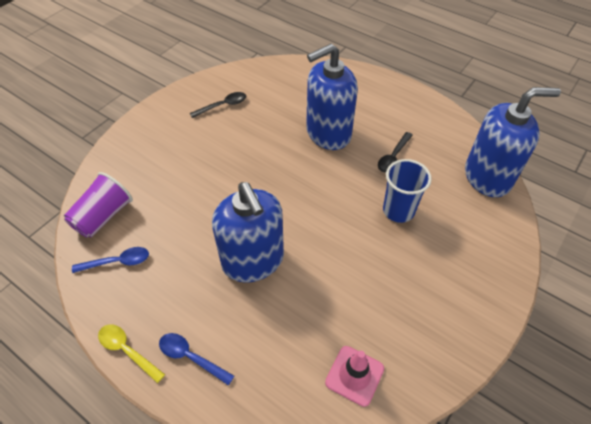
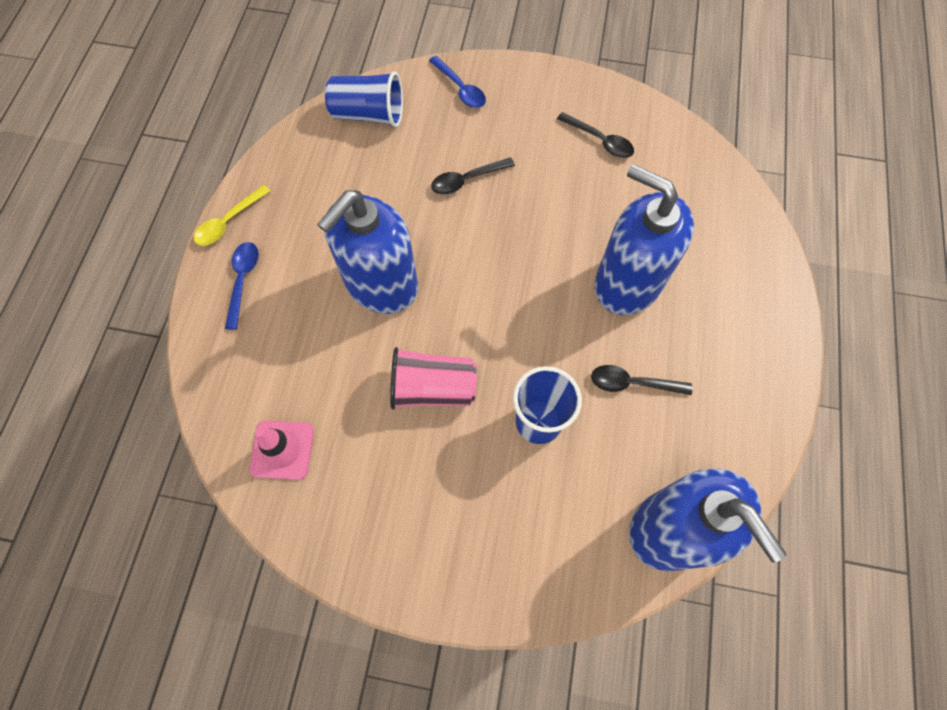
camera: 65 degrees right, 15 degrees up
(103, 216) = (369, 115): purple cup -> blue cup
(117, 262) = (320, 159): blue spoon -> blue spoon (460, 89)
(127, 350) = (228, 222): yellow spoon -> yellow spoon turned 150 degrees counterclockwise
(203, 180) = (467, 180): none -> black spoon
(350, 258) = (433, 388): none -> pink cup

